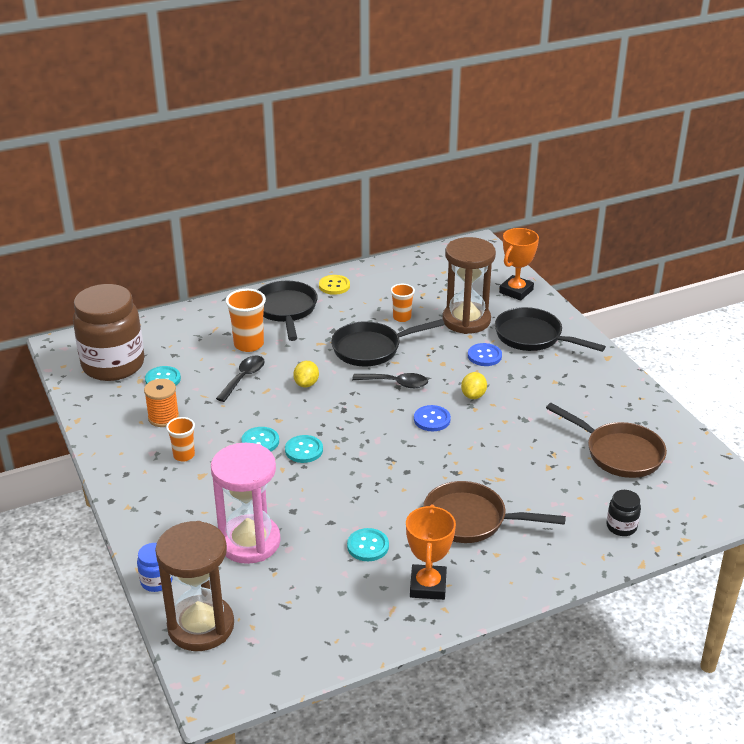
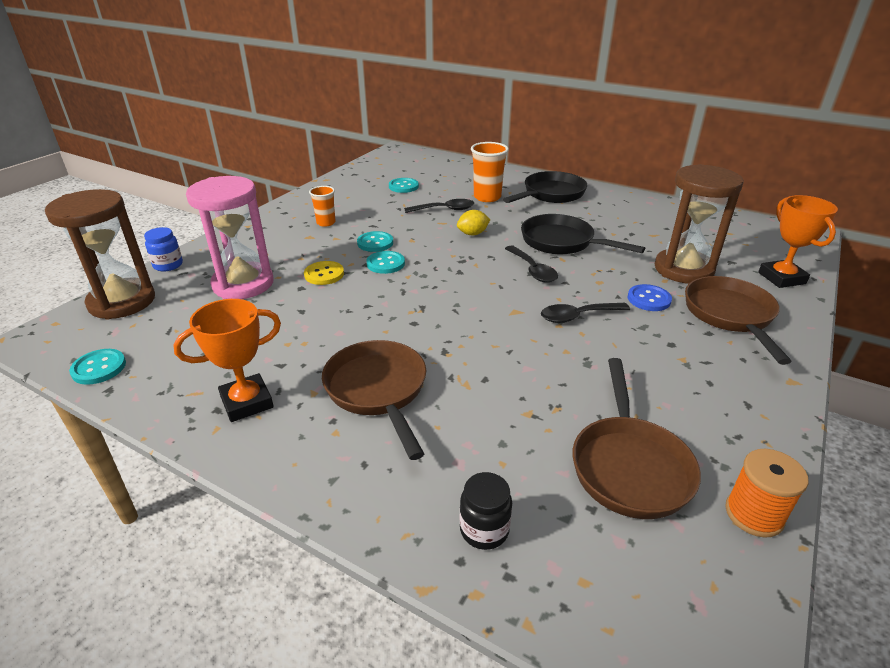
camera: 55 degrees right, 0 degrees up
(113, 365) = (397, 168): brown jar -> none
(163, 417) = (361, 201): orange spool -> orange spool (754, 514)
(334, 286) = (615, 199): yellow button -> yellow button (324, 274)
(368, 546) = (283, 342): turquoise button -> turquoise button (99, 368)
(402, 317) = (628, 239): orange cup -> none
(432, 419) = (507, 307): blue button -> none
(473, 395) = (578, 316): yellow lemon -> black spoon
(516, 291) = (781, 278): orange trophy -> orange trophy turned 75 degrees clockwise
(533, 337) = (730, 316): black pan -> brown pan

